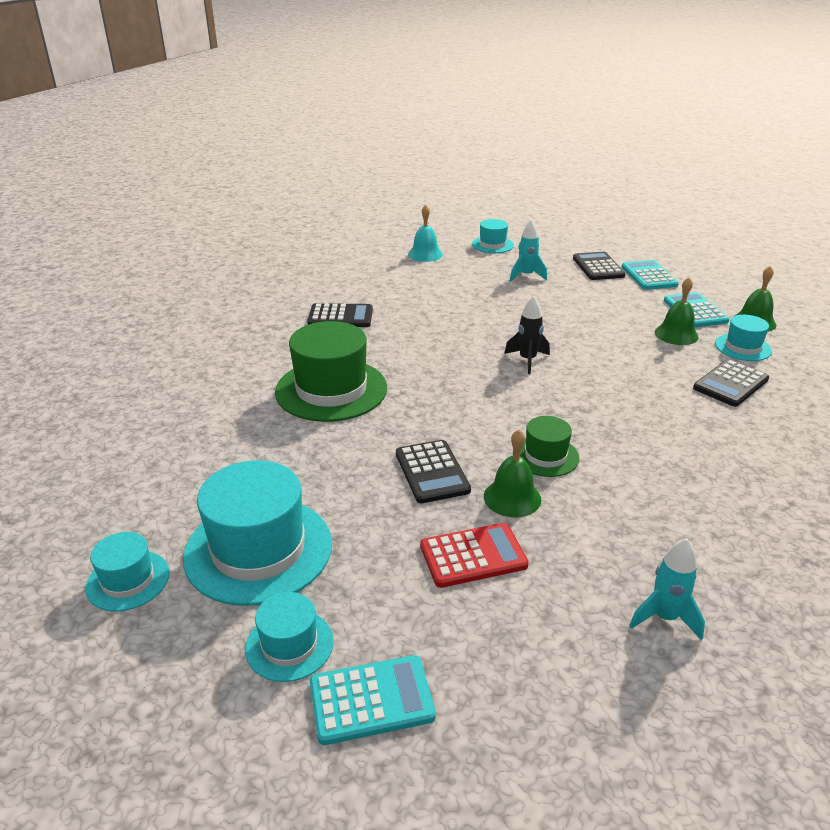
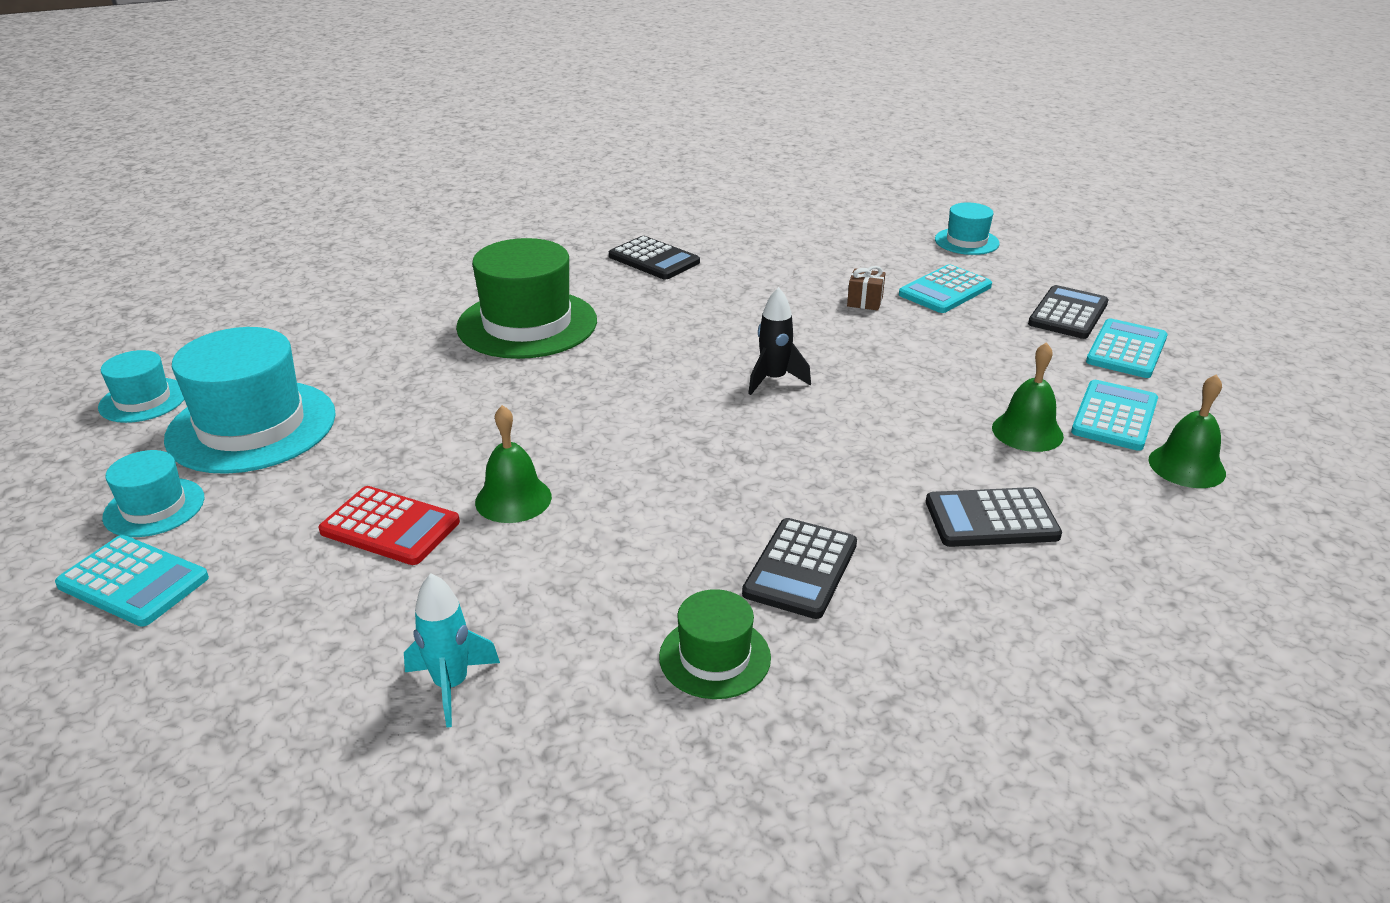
camera: 40 degrees right, 0 degrees up
(425, 254) = (860, 226): turquoise bell -> none
(432, 472) = (484, 438): black calculator -> black calculator (801, 569)
(499, 297) = (865, 302): none -> brown gift
(526, 276) = (945, 290): turquoise rocket -> turquoise calculator
(545, 456) = (616, 480): green hat -> green hat (715, 657)
(743, 347) = (1100, 487): turquoise hat -> none

